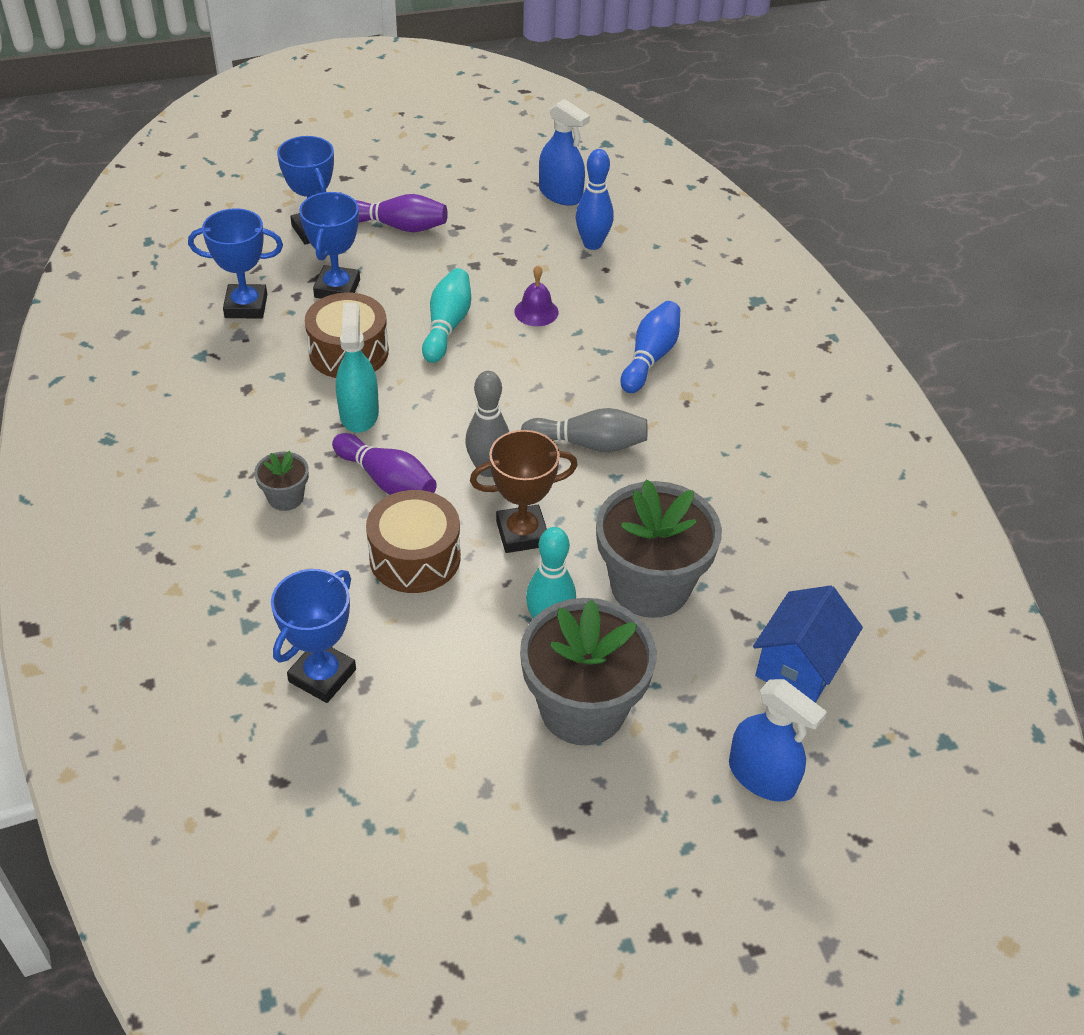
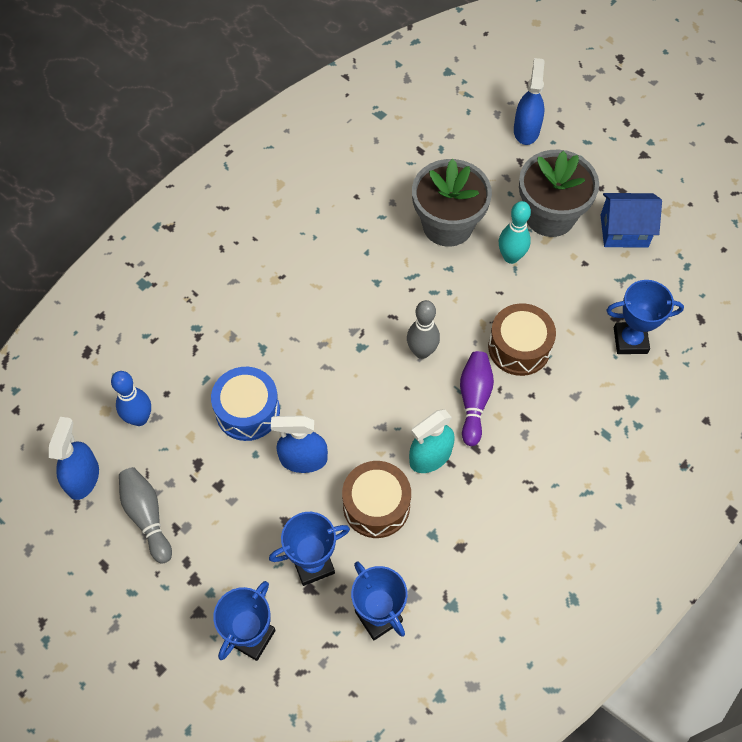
camera: 120 degrees left, 15 degrees up
(286, 497) = (532, 448): grey flower pot -> none
(399, 226) = (204, 573): purple bowling pin -> none
(447, 326) = (303, 459): turquoise bowling pin -> blue spray bottle
(522, 533) = (458, 304): brown trophy -> none
(536, 312) = (247, 411): purple bell -> blue drum
(589, 444) = (359, 309): grey bowling pin -> grey bowling pin (147, 516)
(650, 357) = (250, 317): blue bowling pin -> none
(799, 665) = (448, 141): blue house -> blue house (624, 231)

